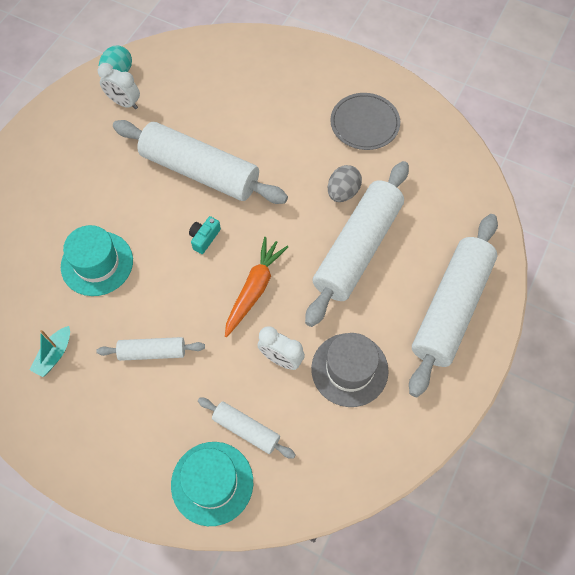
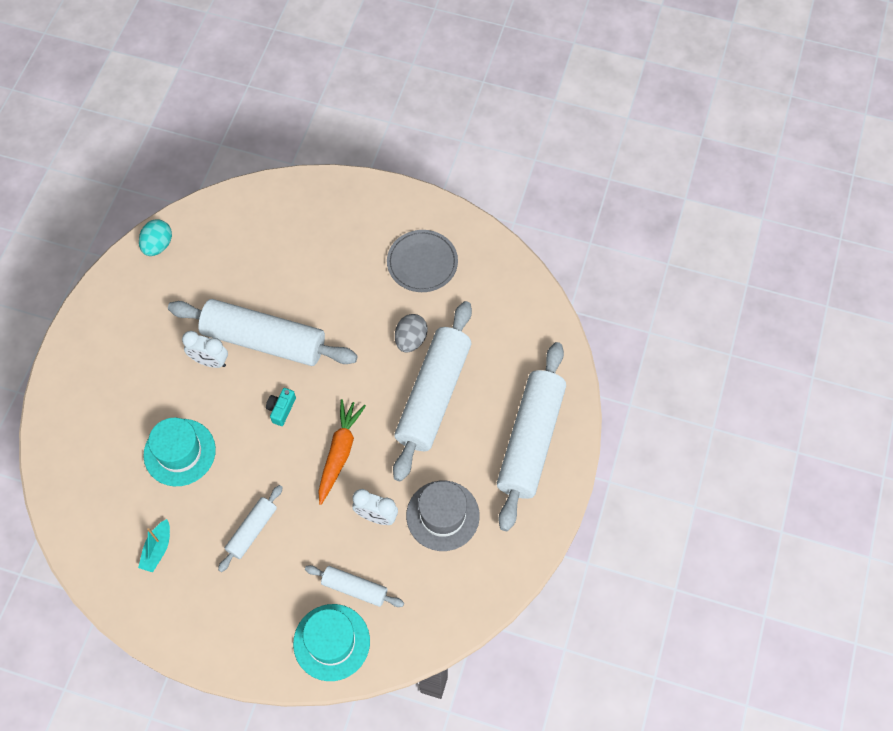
camera: 10 degrees left, 0 degrees up
(124, 103) = (171, 278): white clock -> white clock (210, 361)
(152, 352) = (252, 530): white rolling pin -> white rolling pin turned 45 degrees counterclockwise

